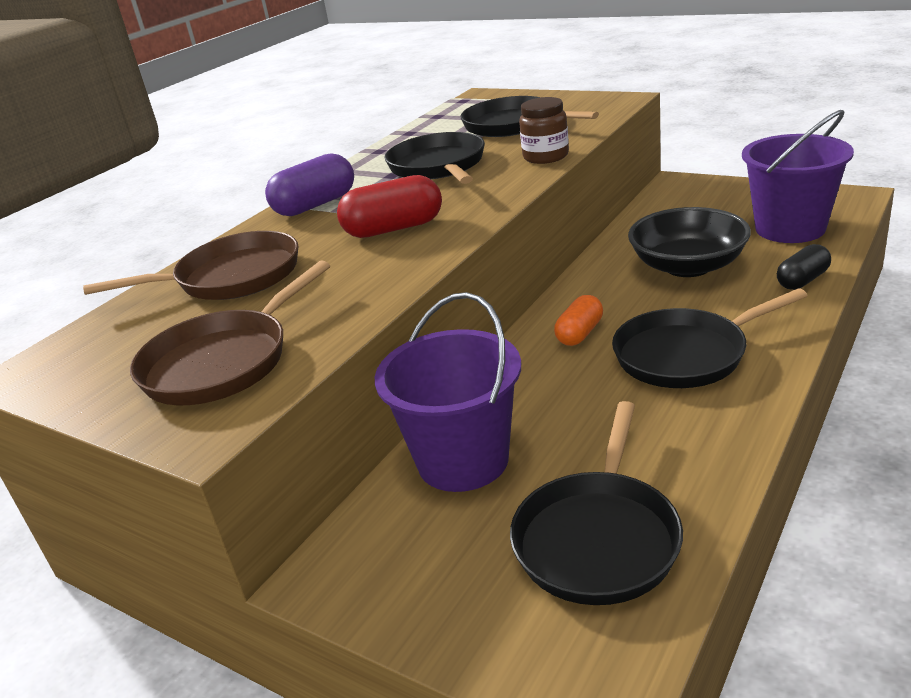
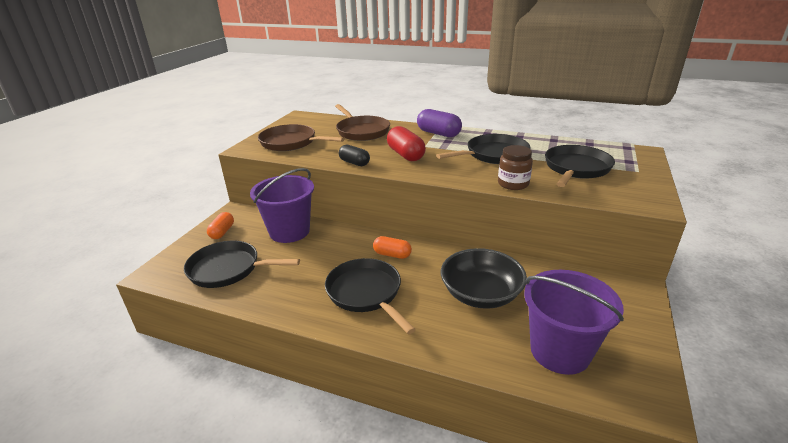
camera: 75 degrees right, 0 degrees up
(425, 582) = (222, 232): none -> orange capsule
(802, 280) = (464, 350): black capsule -> black capsule (354, 163)

